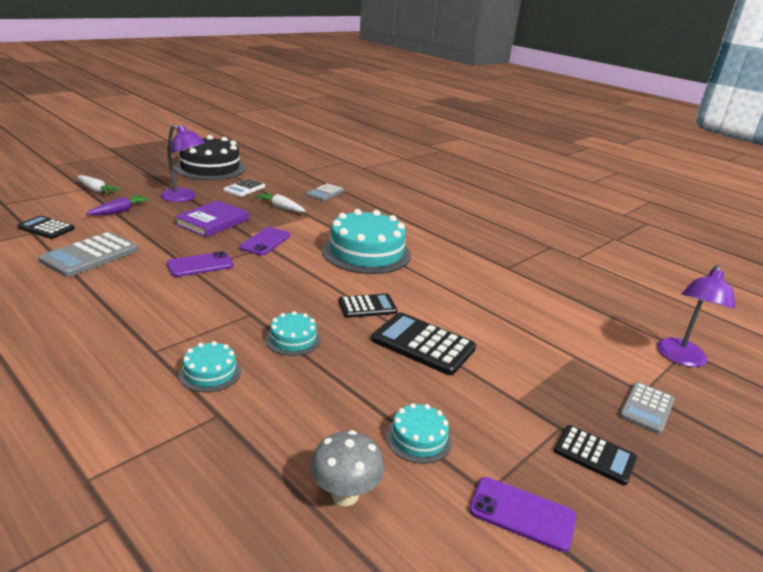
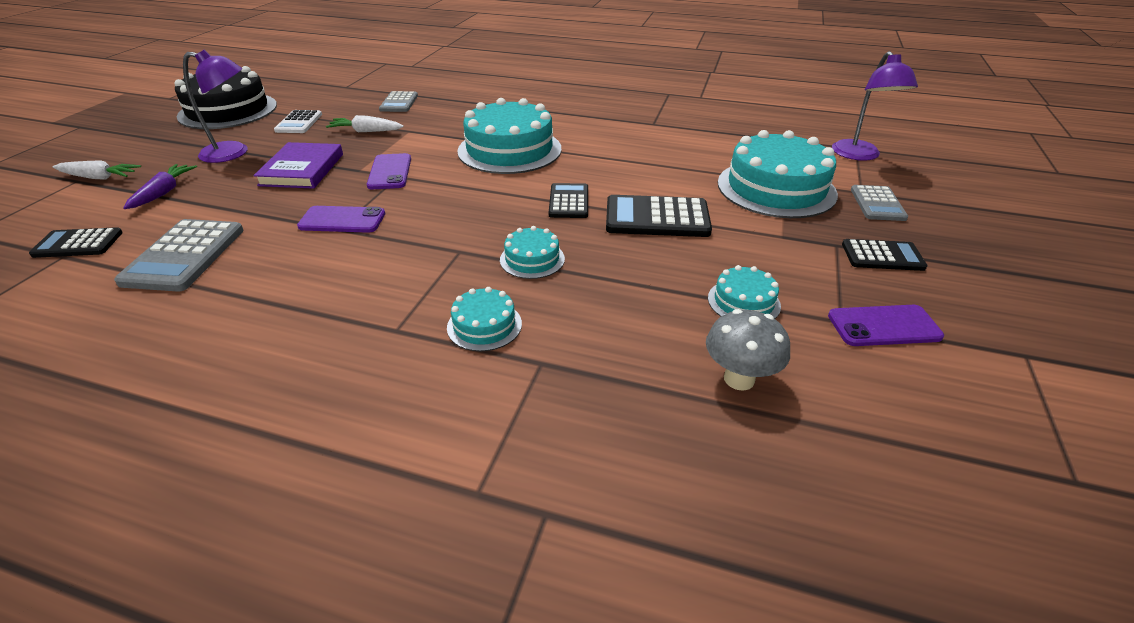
camera: 25 degrees left, 10 degrees up
(200, 265) = (342, 220): purple phone -> purple phone turned 60 degrees clockwise
(367, 306) = (569, 201): black calculator -> black calculator turned 45 degrees counterclockwise
(558, 358) = (776, 188): none -> turquoise cake

